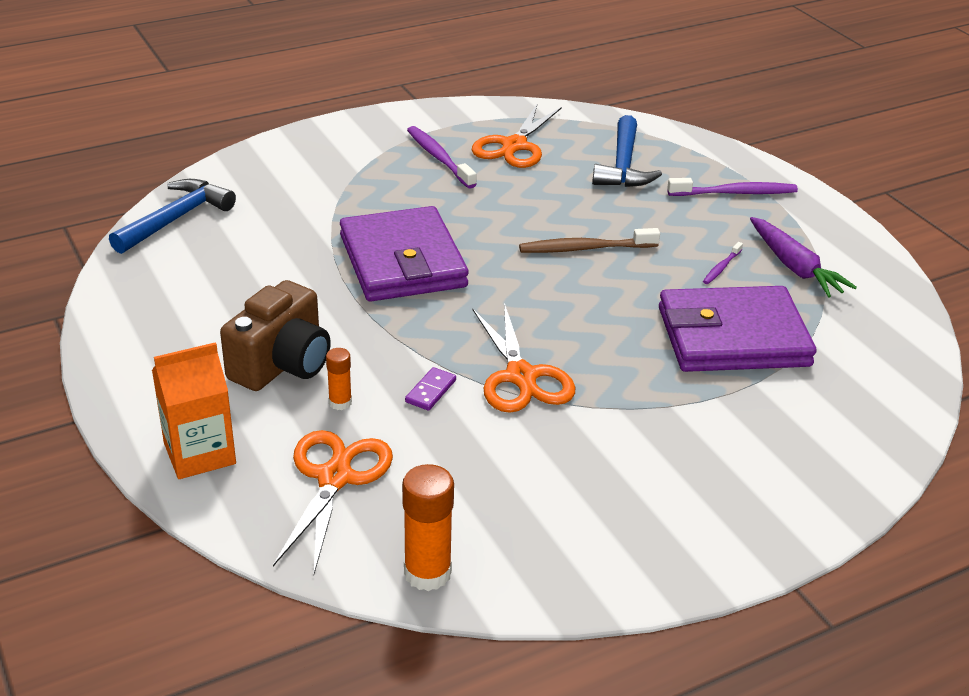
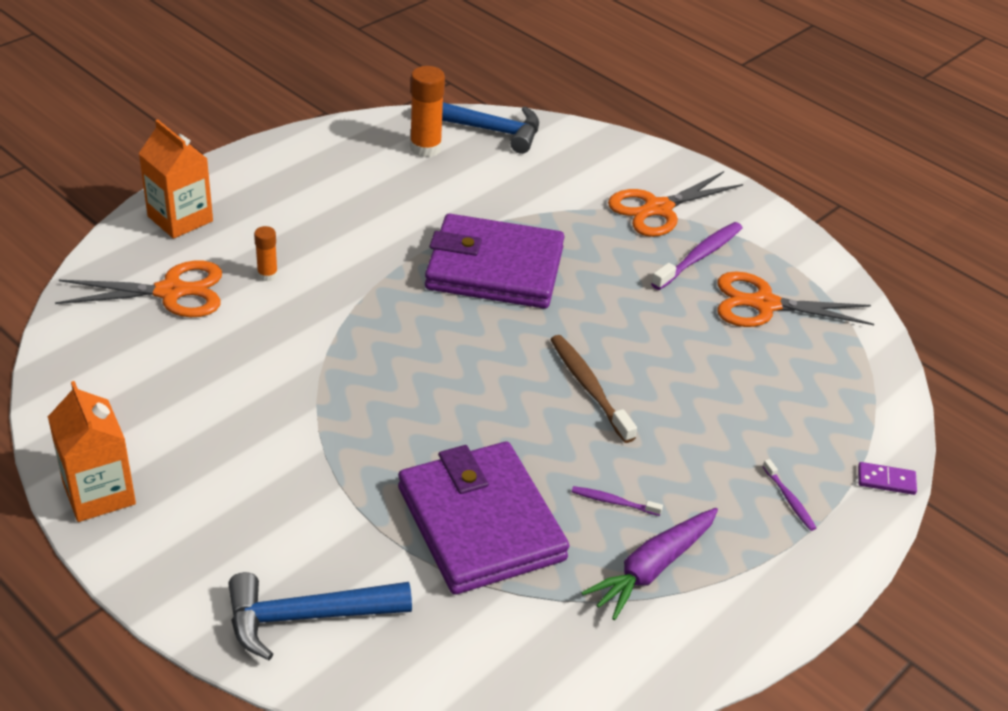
camera: 70 degrees right, 5 degrees up
(282, 365) = (306, 233): brown camera -> none
(402, 261) = (494, 268): purple wallet -> purple wallet turned 45 degrees clockwise
(427, 573) = (71, 363): orange glue stick -> orange glue stick (425, 148)
(431, 391) = (302, 323): purple domino -> purple domino (886, 480)
(521, 377) = (345, 375): orange scissors -> orange scissors (658, 209)
(623, 165) = (784, 395): blue hammer -> blue hammer (306, 617)
(645, 570) = (99, 493): none -> orange carton
(735, 193) = (789, 500): purple toothbrush -> purple toothbrush, size x0.54

